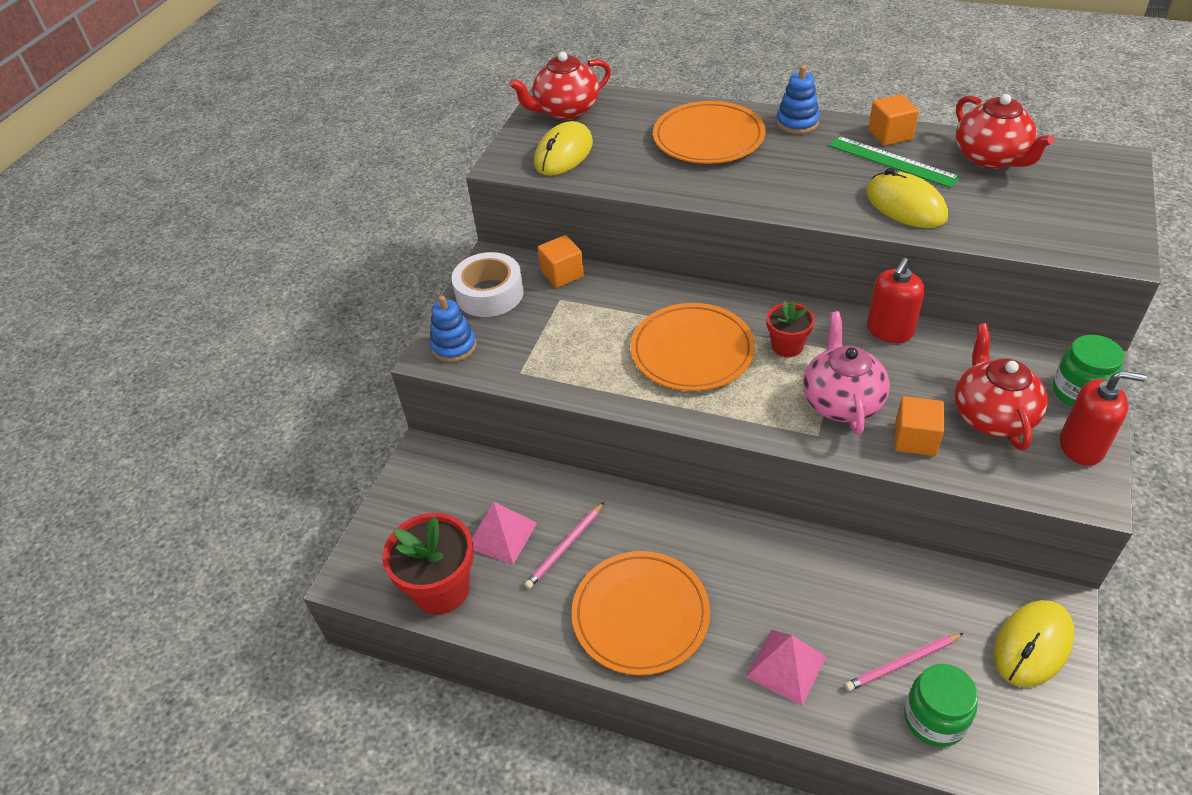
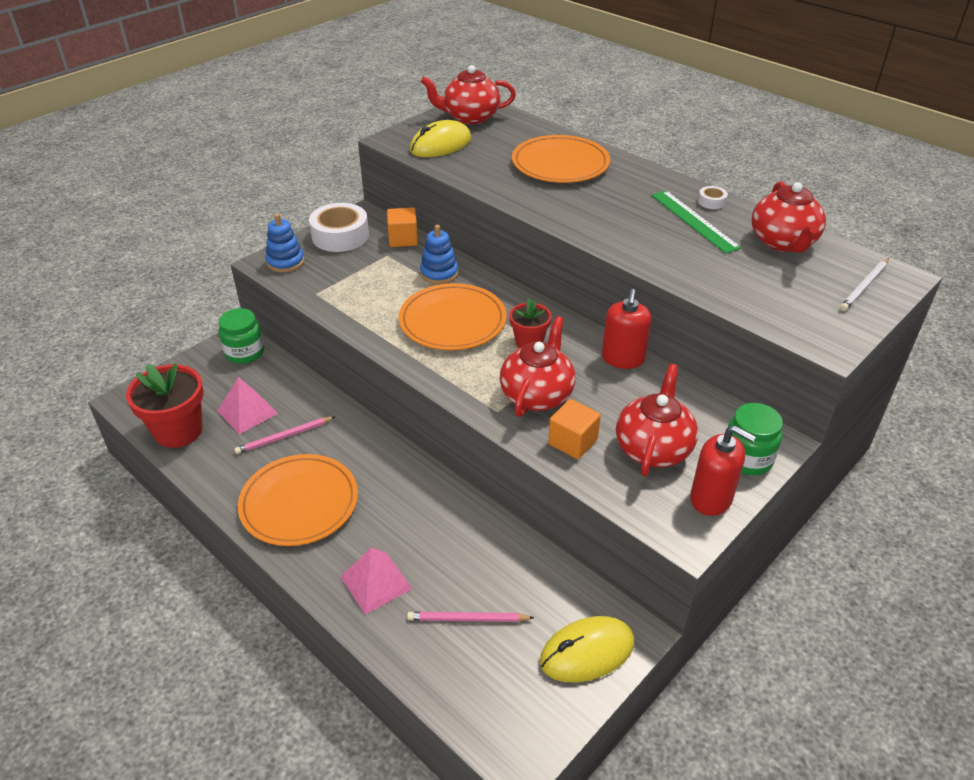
camera: 20 degrees right, 5 degrees down
(797, 123) = (642, 173): blue stacking toy -> blue stacking toy (439, 273)
(841, 402) = (537, 395): pink teapot -> red teapot
(889, 330) = (623, 359): red soap dispenser -> red soap dispenser turned 45 degrees counterclockwise
(890, 134) = (711, 202): orange cube -> white tape
(905, 205) = (673, 254): yellow mouse -> none
(934, 719) = (459, 669): green jar -> green jar (245, 353)
(1098, 181) = (864, 286): none -> white pencil

